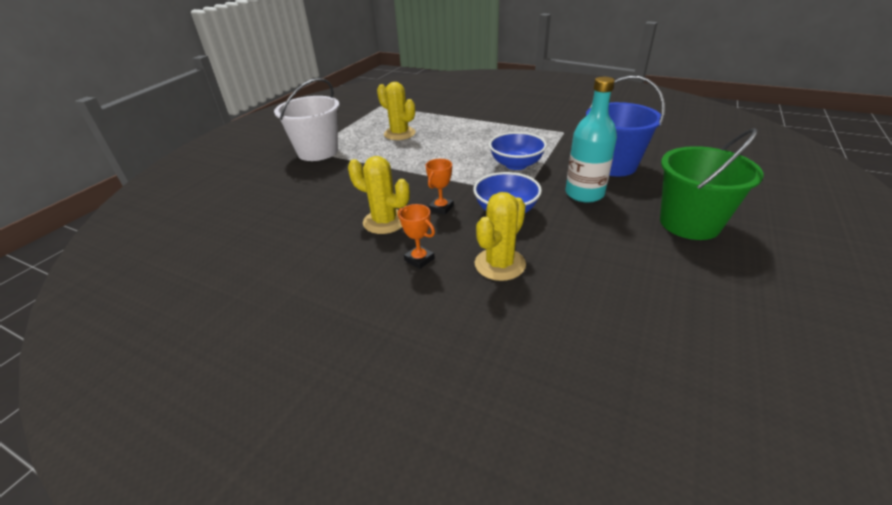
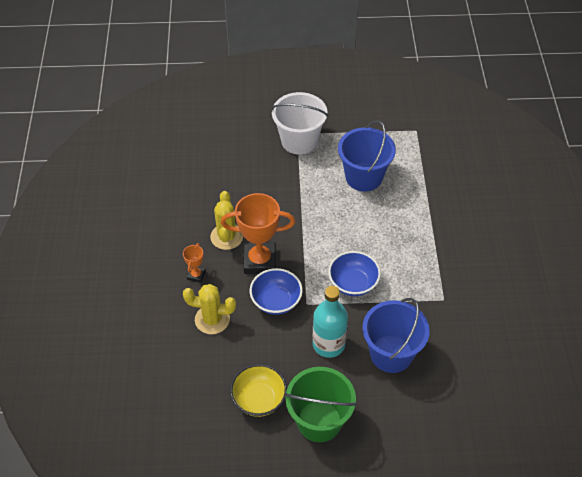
camera: 60 degrees right, 15 degrees up
(399, 134) = (364, 177): yellow cactus -> blue bucket
(441, 208) = (260, 261): orange trophy -> orange trophy, size x2.14
(646, 258) = (259, 399): none -> yellow bowl

